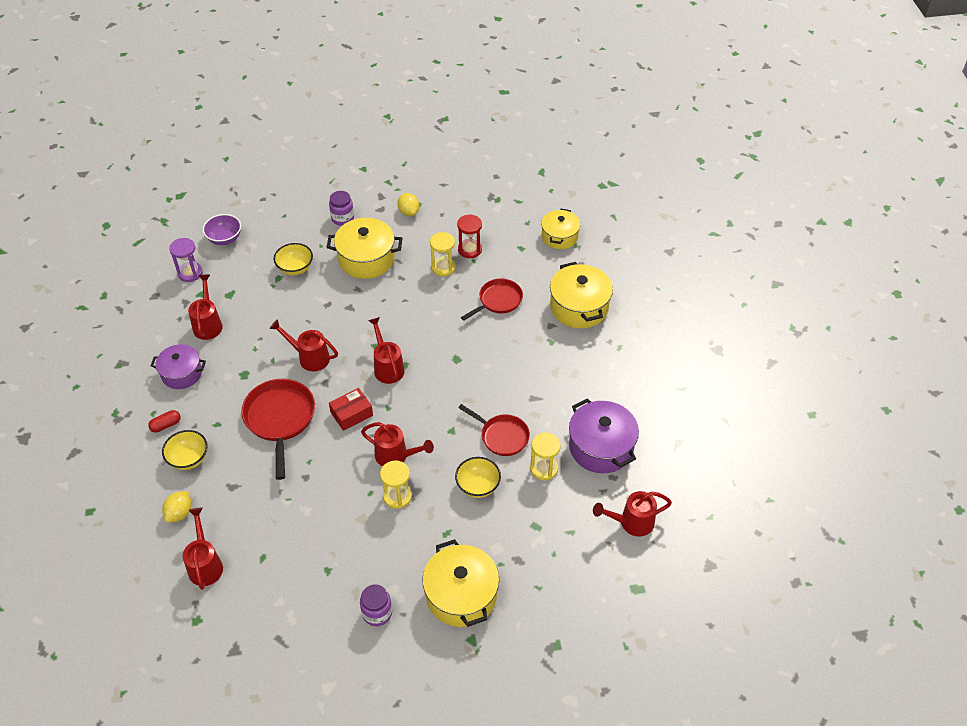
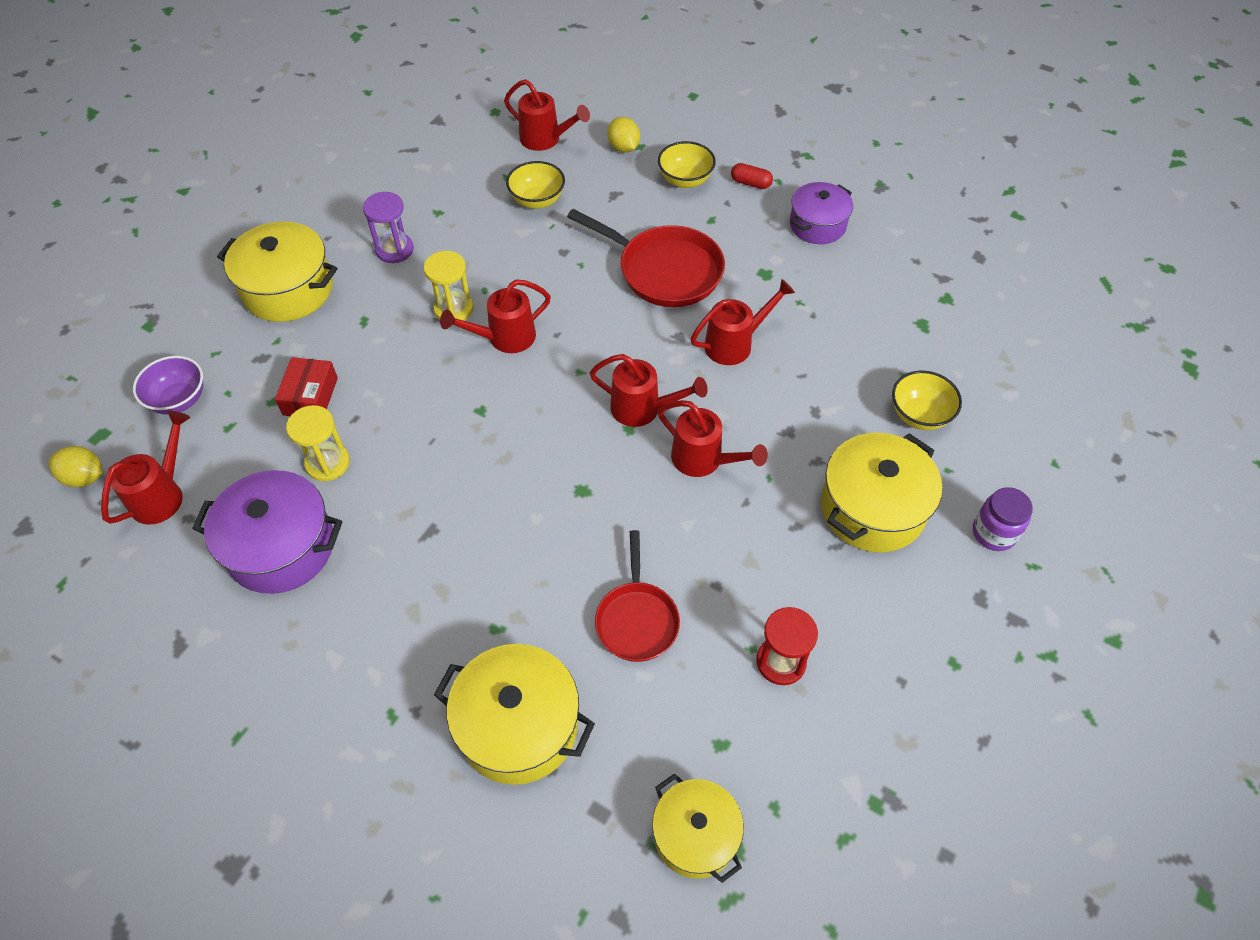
camera: 130 degrees right, 5 degrees up
(166, 425) = (750, 183): red capsule -> red capsule turned 75 degrees counterclockwise
(190, 273) = (998, 306): purple hourglass -> purple hourglass (394, 250)
(208, 324) = (883, 281): red watering can -> red watering can (703, 460)
(225, 239) = (1047, 371): purple bowl -> purple bowl (179, 400)
(351, 414) = (606, 334): red box -> red box (310, 396)
(377, 613) = (351, 221): purple jar -> none
(409, 212) = (944, 635): yellow lemon -> yellow lemon (85, 477)
(443, 267) = (771, 596): yellow hourglass -> none
(478, 486) = (382, 384): yellow bowl -> yellow bowl (537, 200)
(502, 436) = (416, 454): red pan -> none

